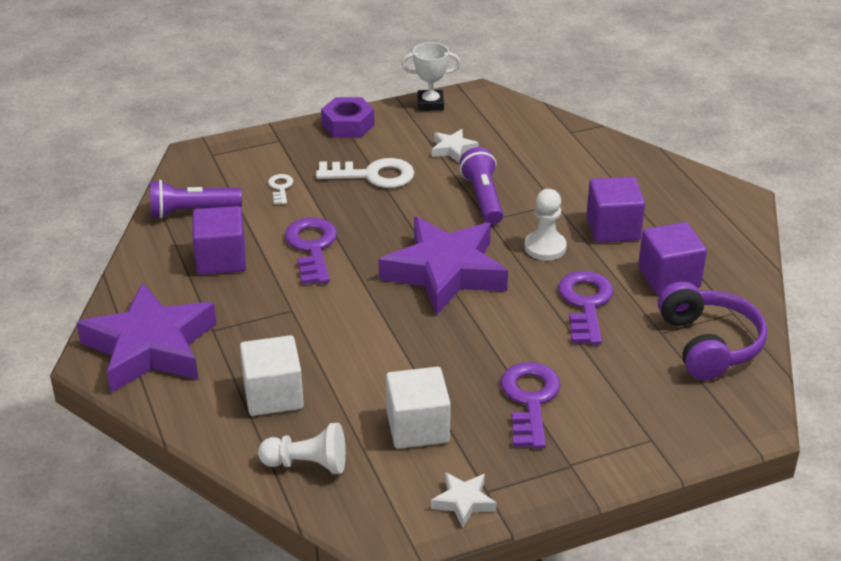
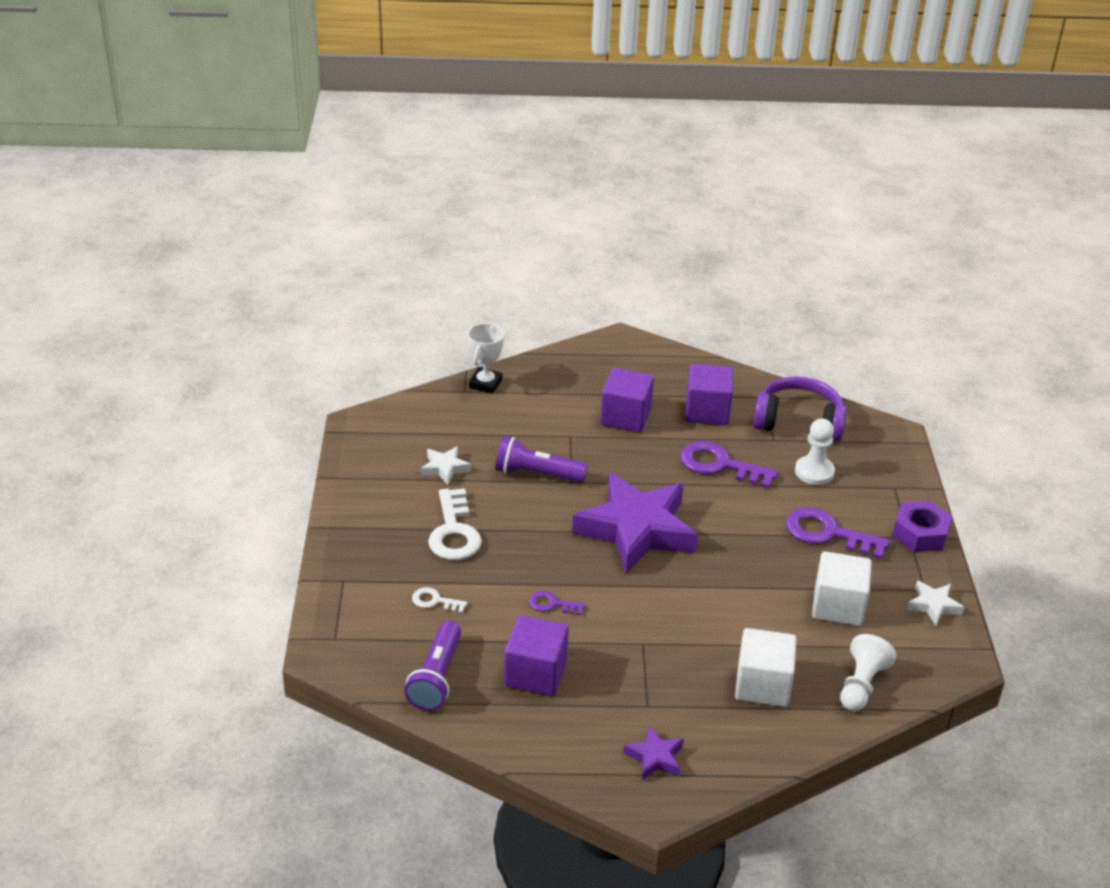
camera: 70 degrees left, 0 degrees up
(150, 347) = (655, 758): purple star -> purple star, size x0.42
(312, 248) = (552, 604): purple key -> purple key, size x0.51
(348, 125) = (351, 524): purple nut -> purple nut (920, 534)
(372, 175) = (454, 532): white key -> white key turned 150 degrees clockwise
(430, 104) = (353, 459): white trophy -> white trophy (485, 384)
(545, 247) = (631, 462): white pawn -> white pawn (814, 472)

